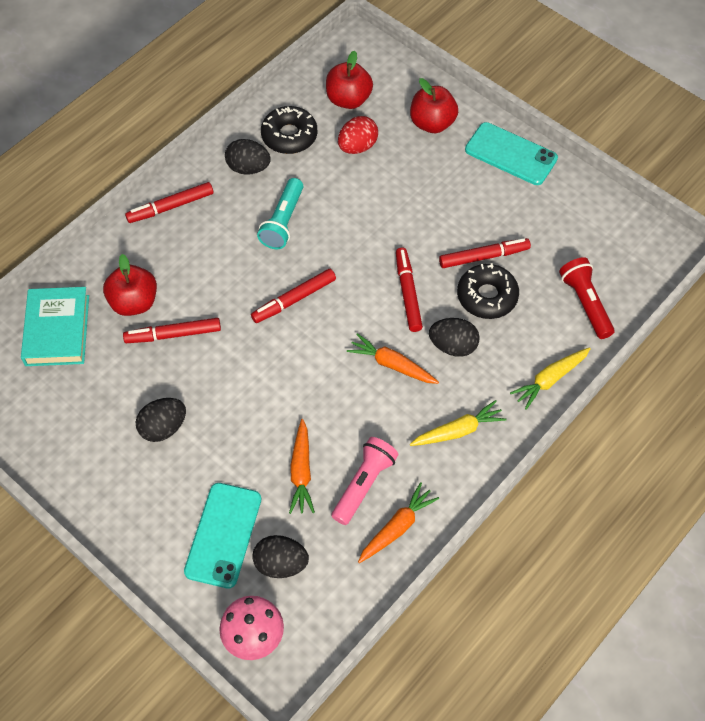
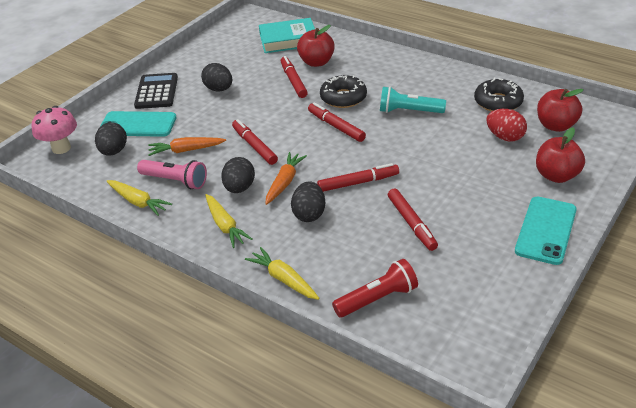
camera: 85 degrees right, 20 degrees down
(142, 512) = (156, 91): none -> black calculator
(170, 207) = (403, 62): red marker -> red marker (254, 146)
(248, 168) = (455, 88): black egg -> black egg (239, 188)
(397, 527) = (138, 202): orange carrot -> yellow carrot
(487, 296) = (367, 230): black donut -> black donut (343, 98)

